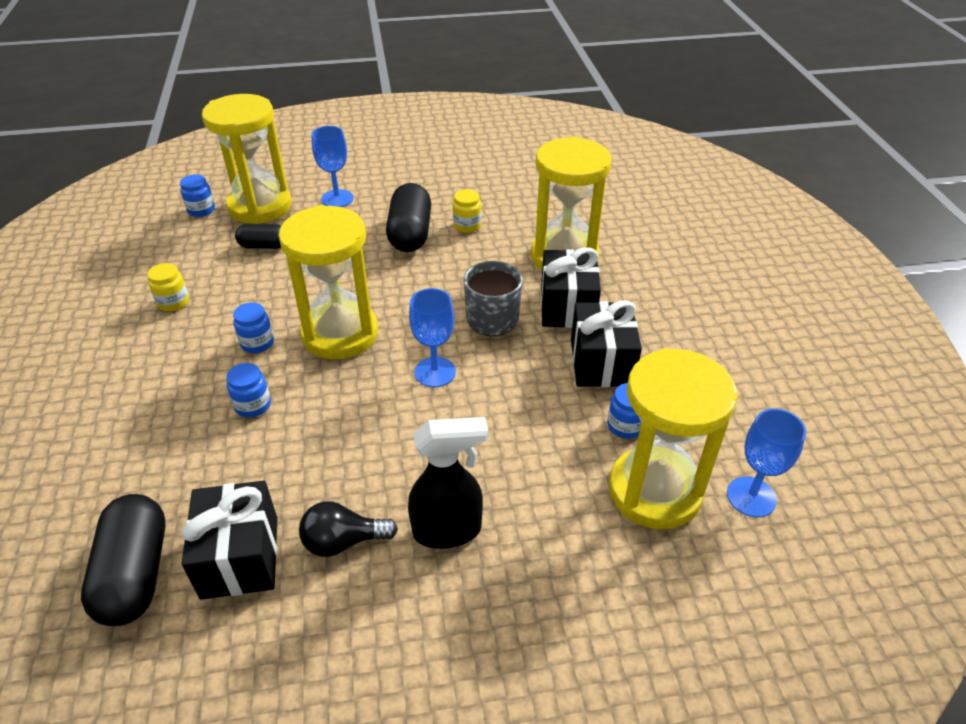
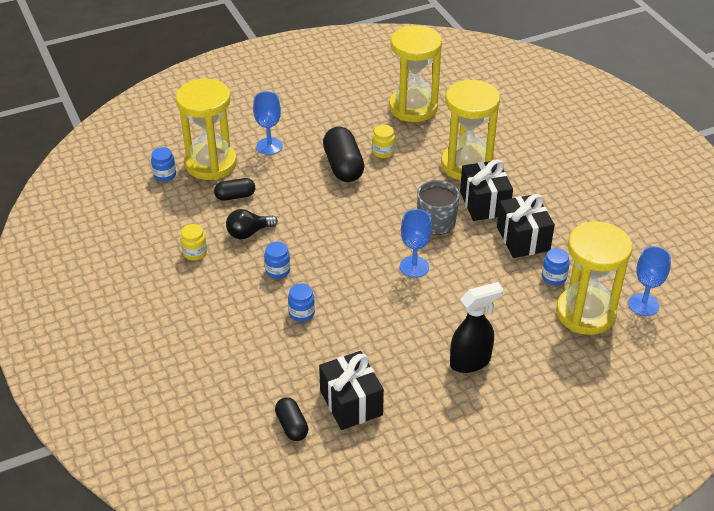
camera: 15 degrees left, 0 degrees up
(135, 574) = (292, 426): black capsule -> black capsule, size x0.58
(340, 334) = (333, 253): yellow hourglass -> yellow hourglass (413, 108)
(343, 541) = (410, 381): black light bulb -> black light bulb (248, 233)

